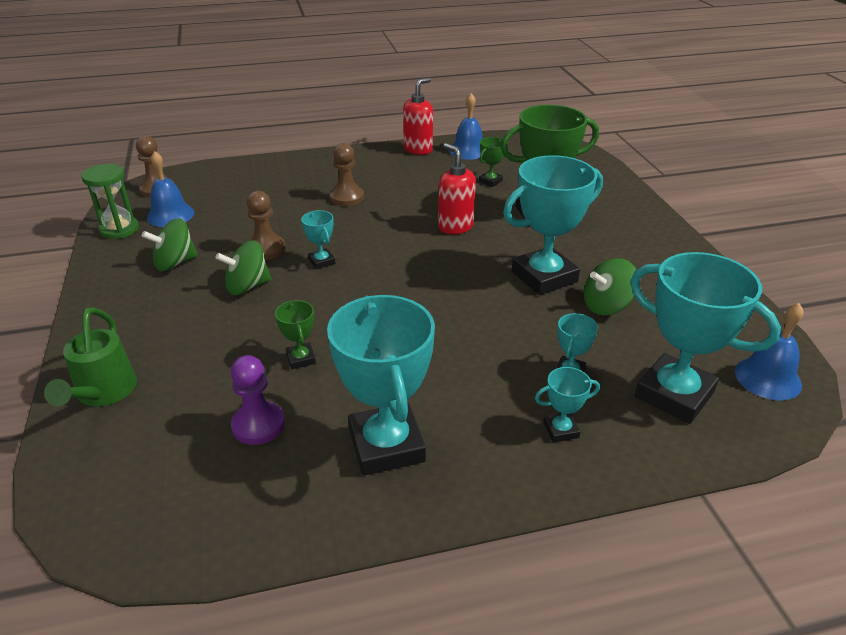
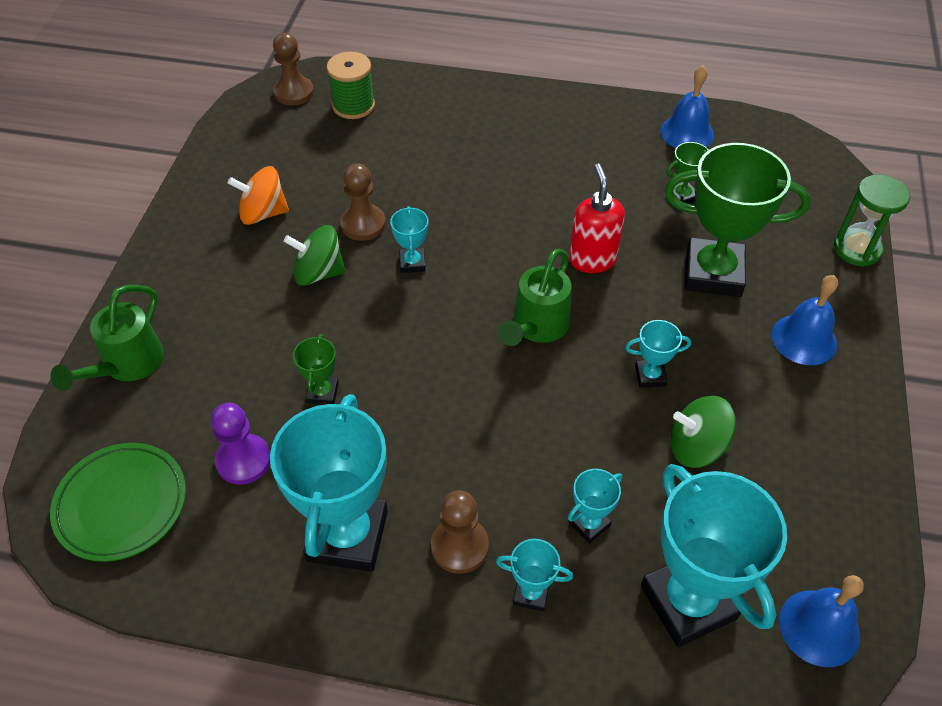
camera: 25 degrees right, 15 degrees up
(119, 229) = (230, 144): green hourglass -> green hourglass (857, 249)
(155, 496) = (121, 505): none -> green plate
(170, 215) = (289, 138): blue bell -> blue bell (804, 339)
(175, 263) = (263, 213): green spinning top -> orange spinning top
(213, 186) = (353, 105): none -> green spool
(347, 197) = (492, 170): brown pawn -> brown pawn (459, 546)
(418, 149) = (623, 112): red soap dispenser -> none
(444, 272) = (537, 327): none -> green watering can
(544, 277) = (650, 376): turquoise trophy -> turquoise trophy, size x0.45

